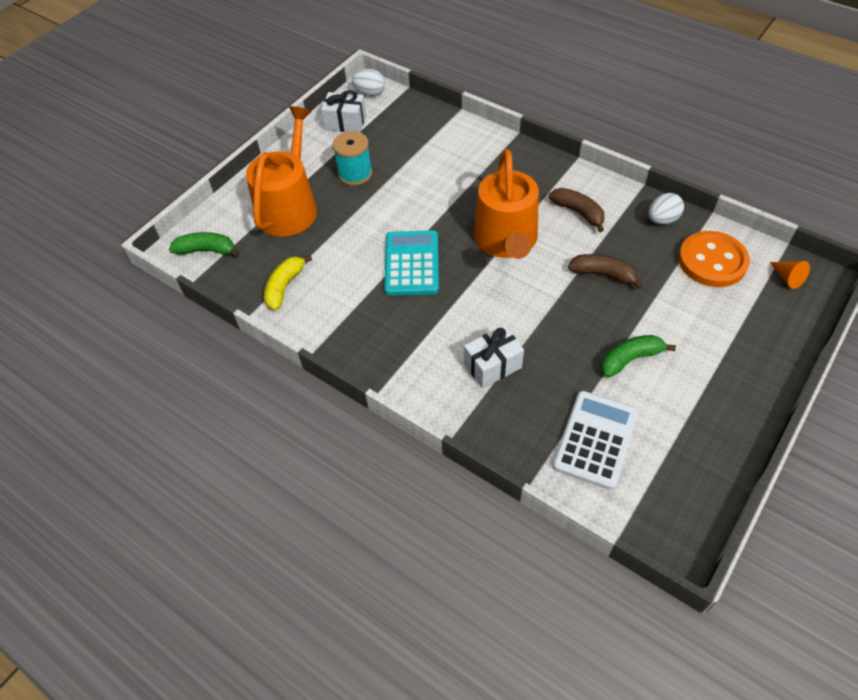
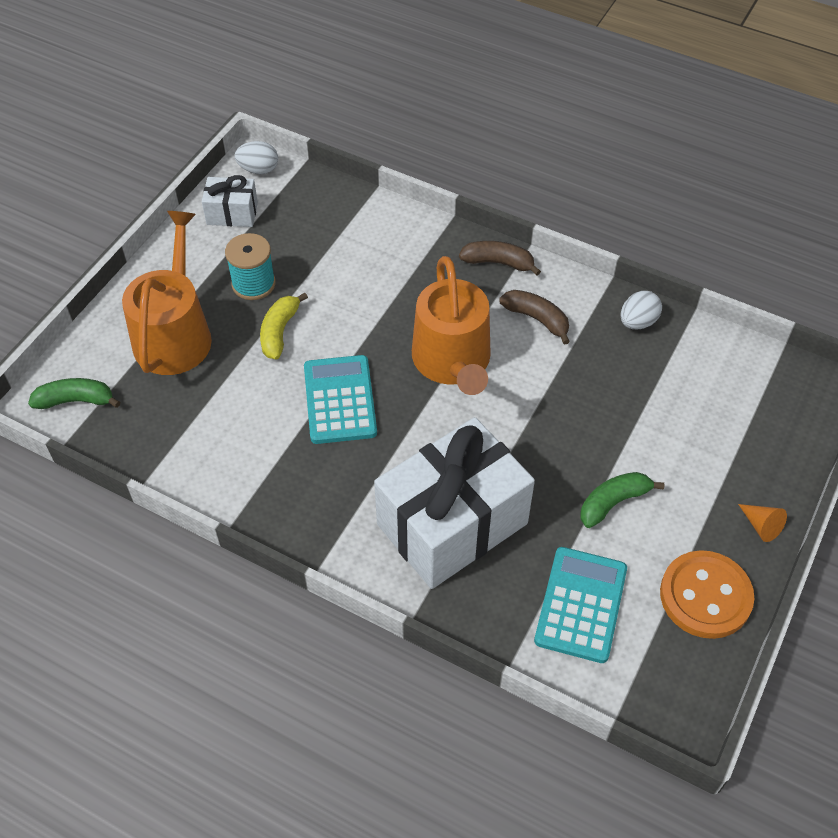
camera: 10 degrees left, 0 degrees up
(284, 287) = (184, 442): yellow banana -> yellow banana (279, 332)
(492, 366) = (452, 524): white gift -> white gift, size x2.17
(595, 440) = (580, 605): white calculator -> turquoise calculator
(603, 274) = (573, 398): brown banana -> brown banana (498, 263)
(712, 261) = (699, 372): orange button -> orange button (705, 596)
(787, 278) = (787, 387): orange cone -> orange cone (761, 526)

